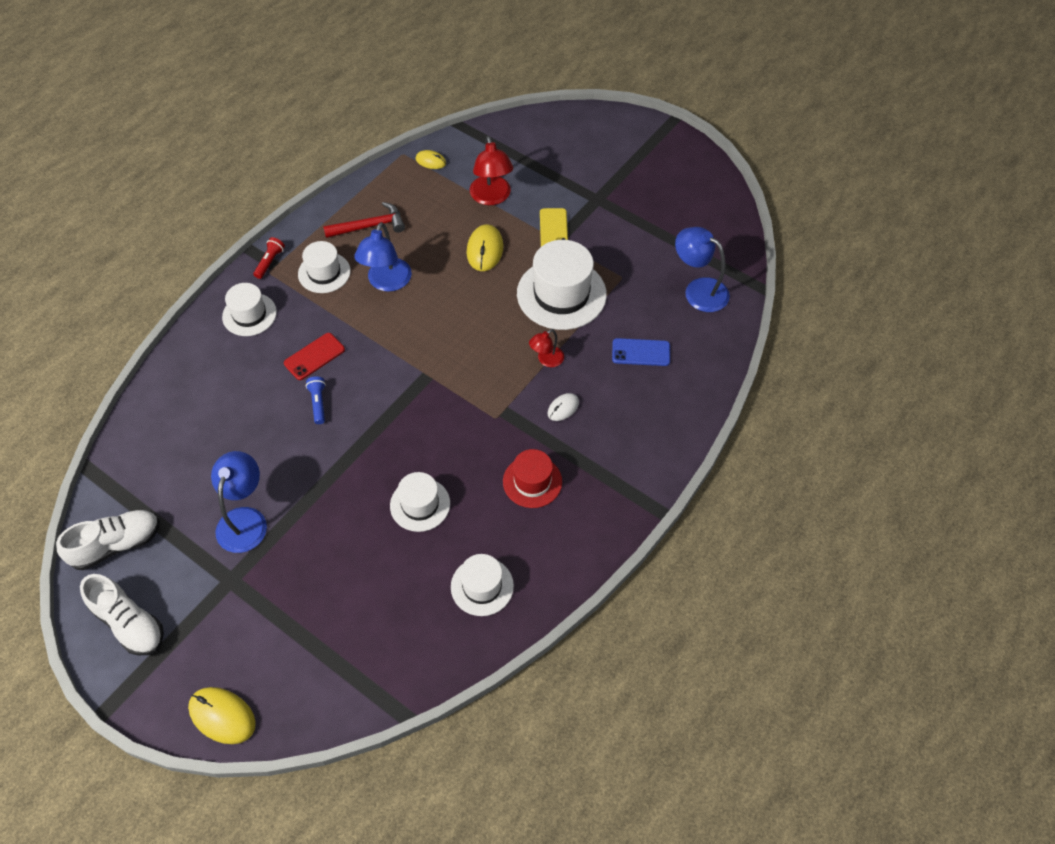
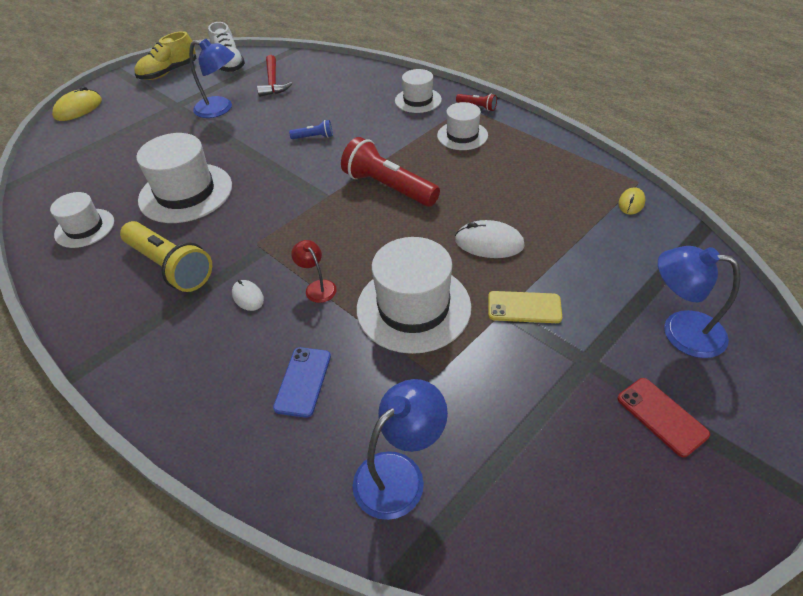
camera: 100 degrees right, 10 degrees down
(129, 623) = (169, 72): white shoe -> yellow shoe
(314, 356) = (364, 133): red phone -> red phone (661, 416)
(370, 226) = (524, 161): red hammer -> red hammer (273, 82)
(386, 282) = (446, 172): blue lamp -> blue lamp (680, 331)
(410, 325) = (388, 187): none -> red flashlight
(420, 504) = (186, 193): white hat -> white hat, size x1.69
(485, 250) = (489, 243): yellow mouse -> white mouse
(491, 197) = (577, 252): red lamp -> none
(532, 481) = (170, 266): red hat -> yellow flashlight

